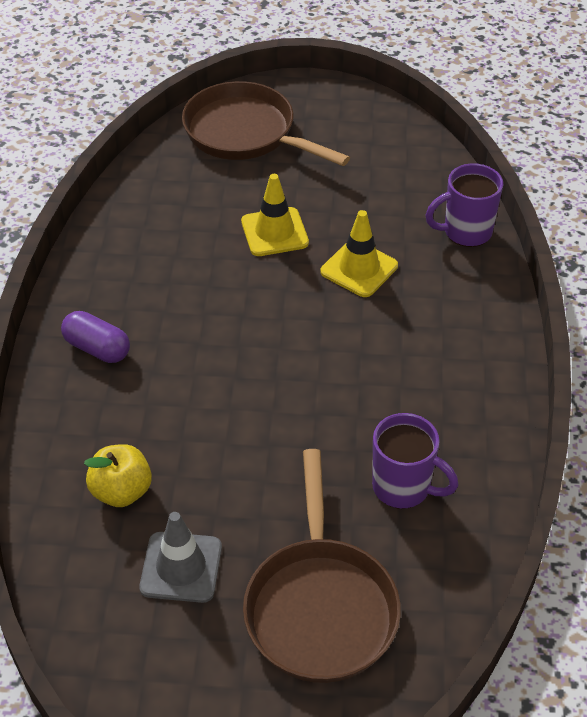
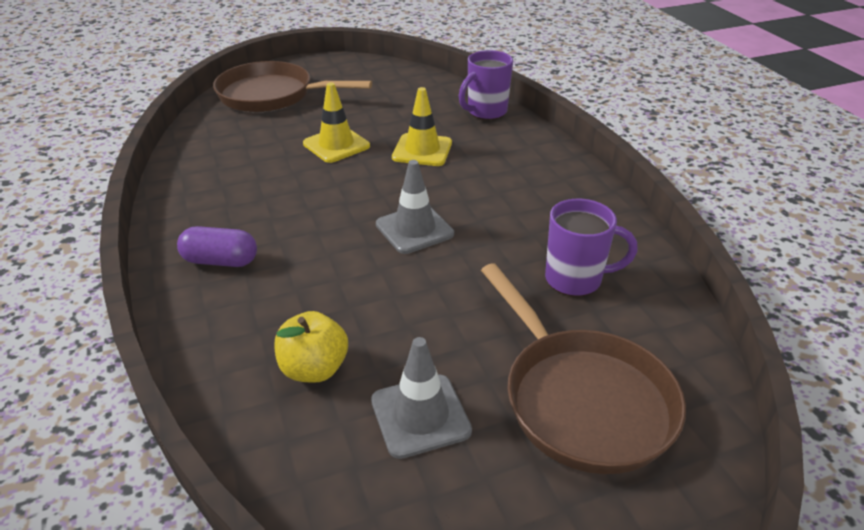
camera: 25 degrees left, 10 degrees down
(289, 373) = (414, 229): none -> grey traffic cone

